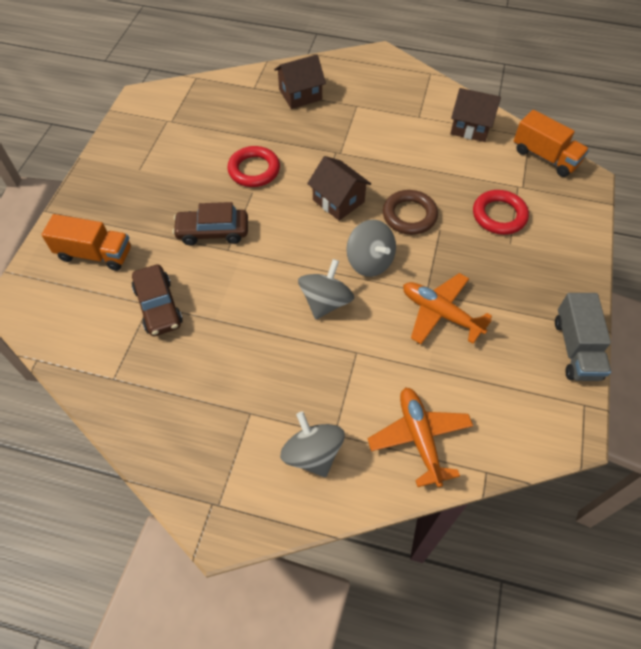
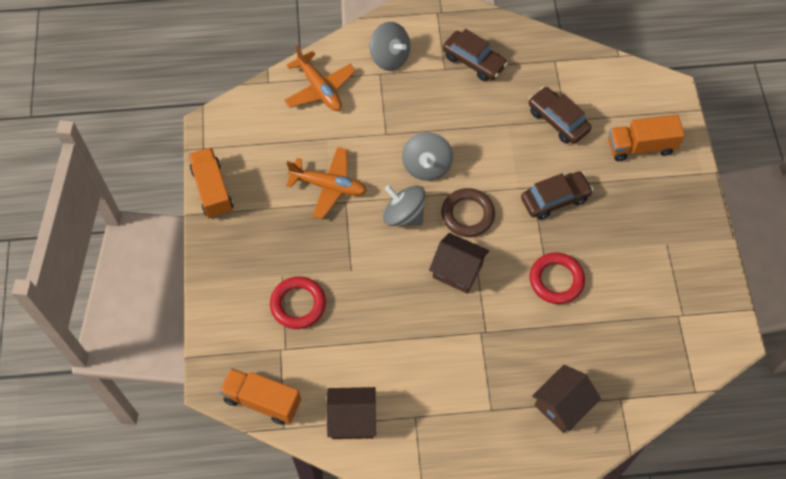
camera: 160 degrees right, 5 degrees up
(209, 411) = (474, 61): none -> brown car
(409, 215) = (384, 276): brown ring -> brown ring (467, 215)
(576, 348) = (212, 190): grey truck -> orange truck

